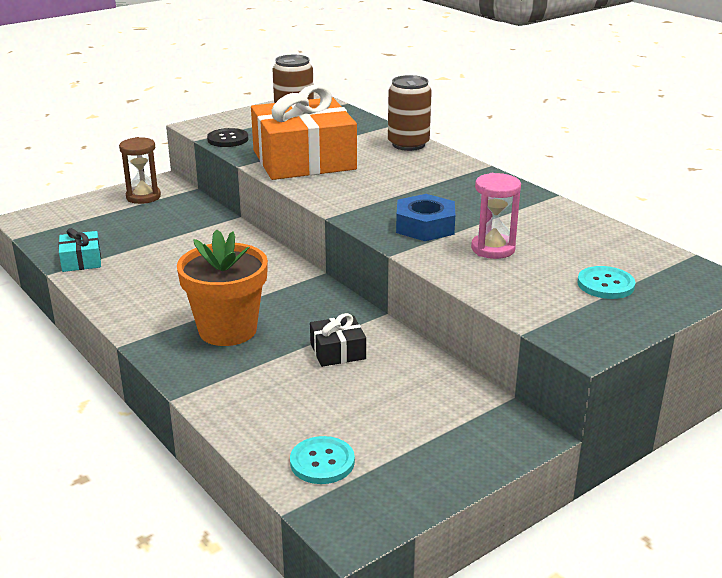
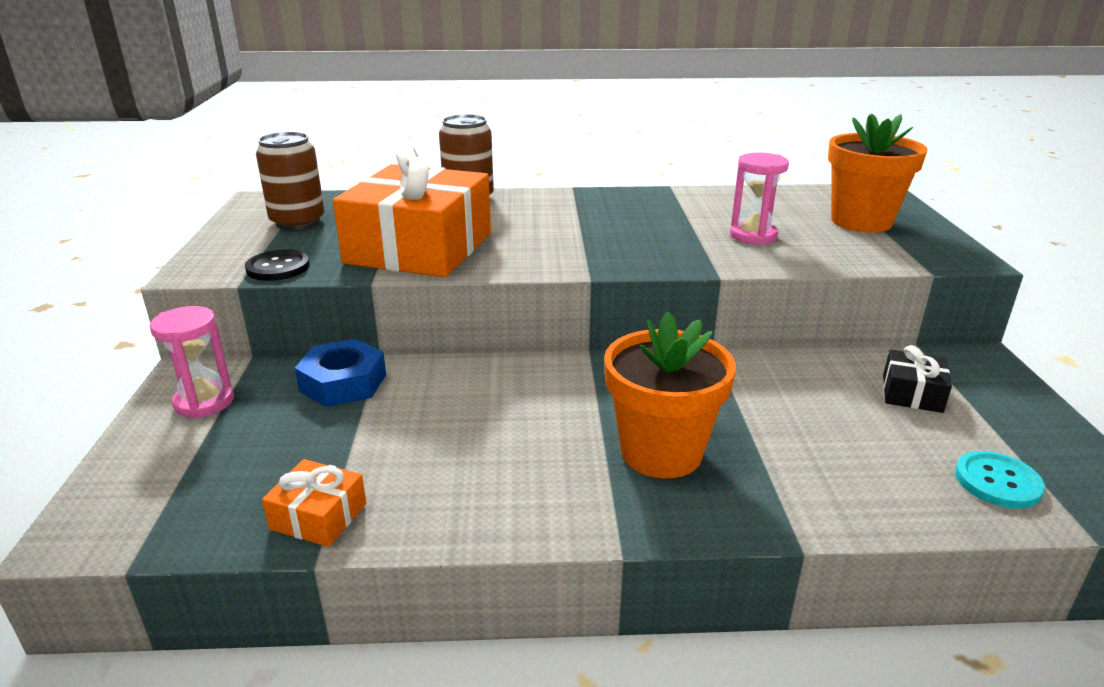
camera: 55 degrees left, 0 degrees up
(81, 260) = (318, 516): turquoise gift -> orange gift
(143, 197) = (204, 402): brown hourglass -> pink hourglass
(338, 351) = (770, 398): black gift -> black gift (912, 393)
(425, 226) = (671, 245): blue nut -> blue nut (343, 383)
(605, 284) = (861, 221): turquoise button -> orange flower pot

